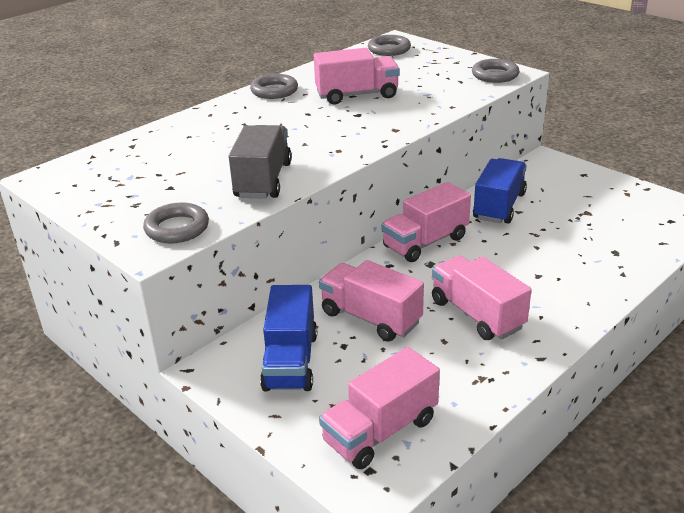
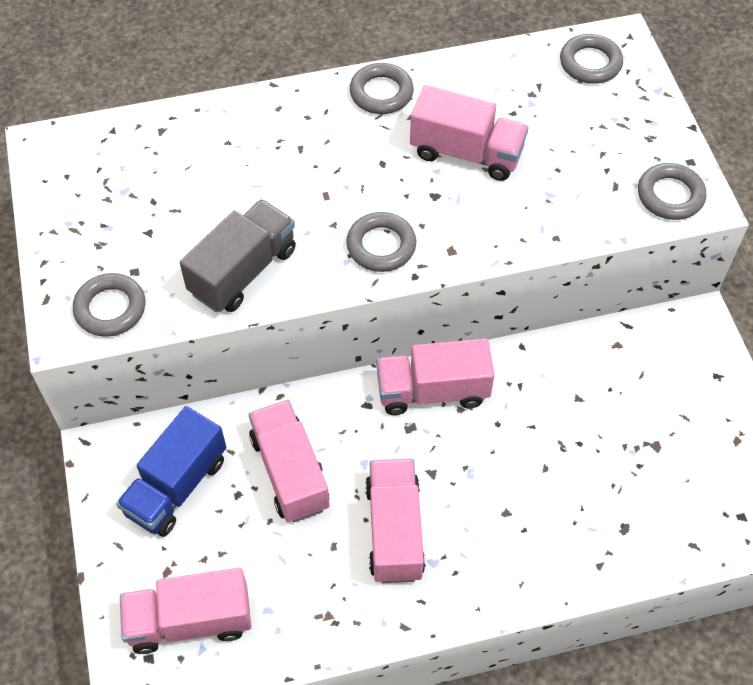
camera: 30 degrees right, 25 degrees up
(347, 141) = (381, 246): none -> grey ring
(499, 206) = (563, 377): blue truck -> none

